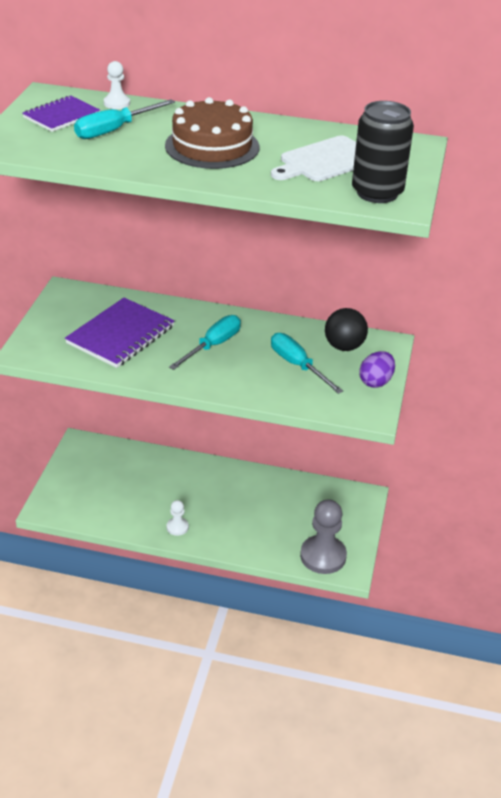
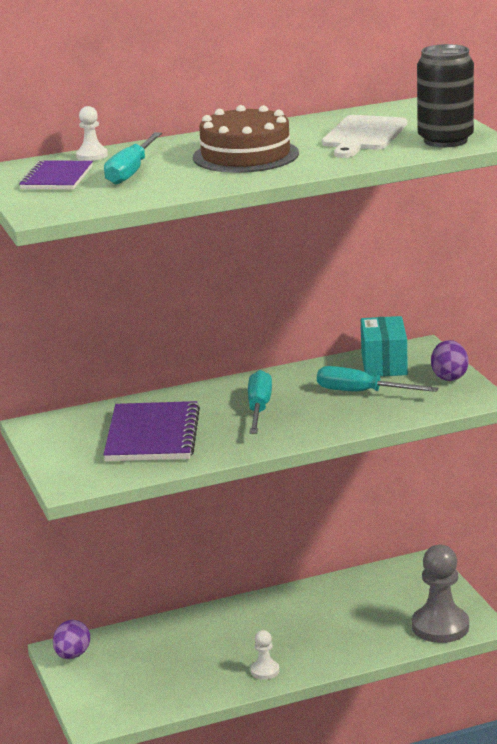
camera: 30 degrees left, 15 degrees down
(82, 450) = (72, 655): none -> purple egg
(344, 346) = (384, 364): black ball -> turquoise box

